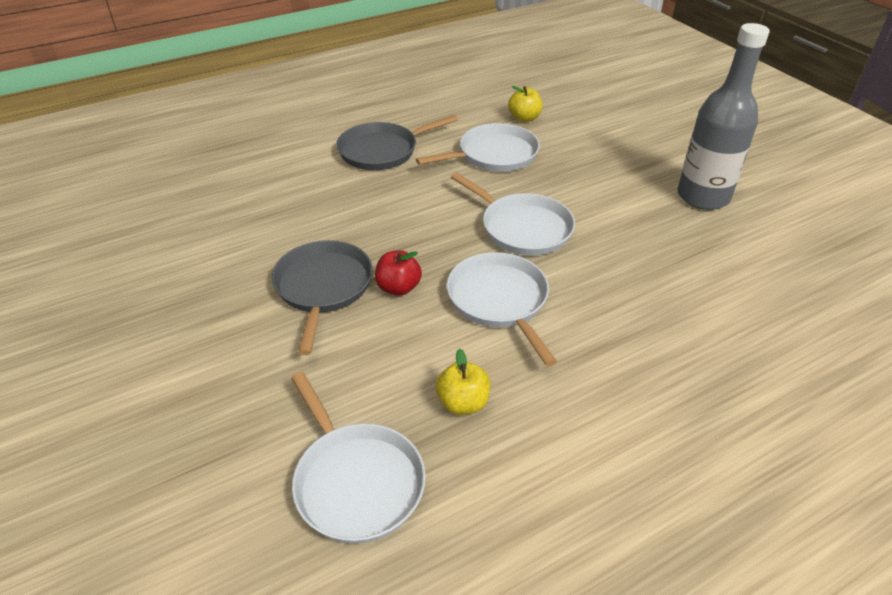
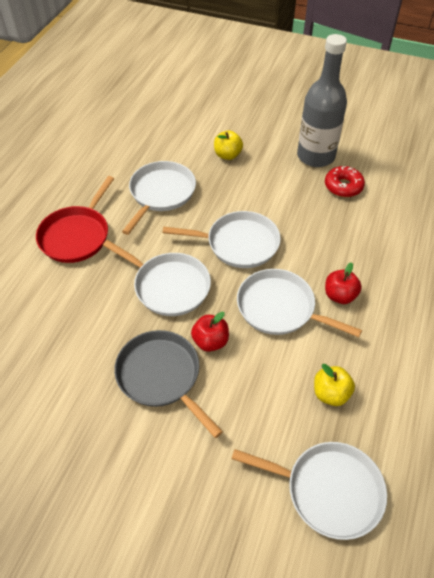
camera: 40 degrees left, 10 degrees up
(382, 151) = (76, 235): grey pan -> red pan
(414, 226) = (169, 286): none -> white pan
(524, 118) = (149, 149): yellow apple -> yellow apple (227, 155)
(580, 327) = (340, 295): none -> red apple
(705, 237) = (343, 186): none -> red donut

